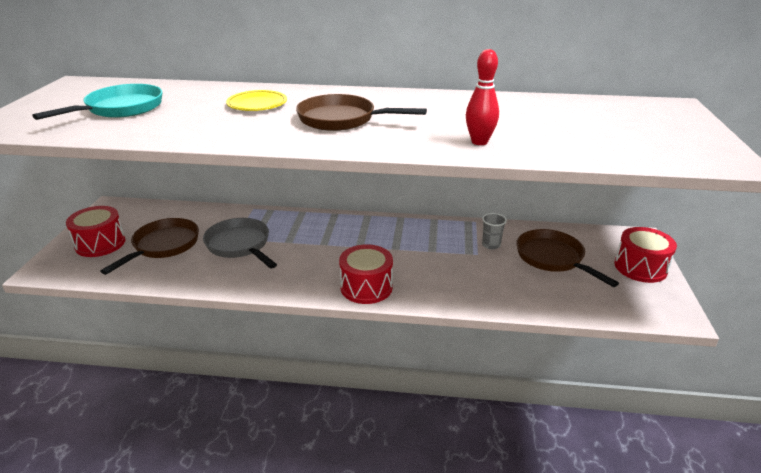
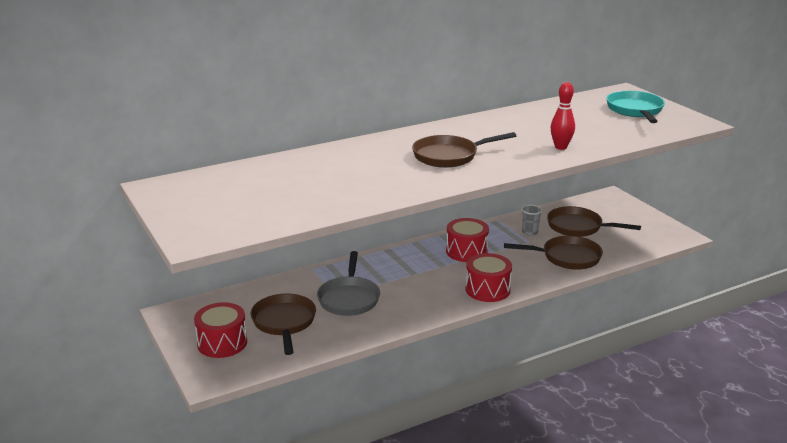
camera: 35 degrees left, 5 degrees down
(121, 108) = (262, 195): turquoise pan -> turquoise pan (635, 110)
(240, 245) = (349, 298): grey pan -> grey pan turned 105 degrees counterclockwise
(257, 104) = (363, 161): yellow plate -> none
(495, 286) = (567, 257): none -> brown pan
(640, 267) = (633, 214): red drum -> red drum (466, 251)

